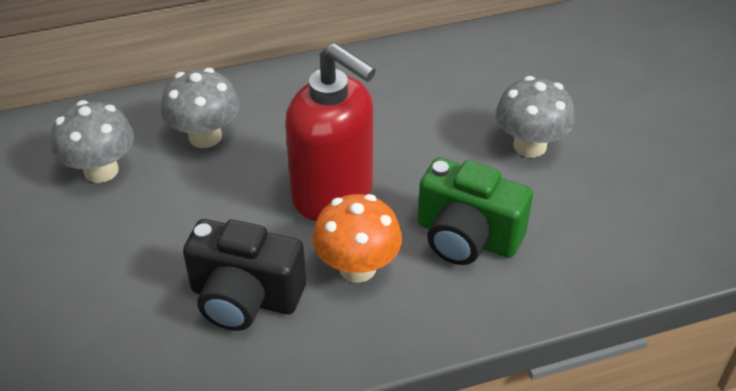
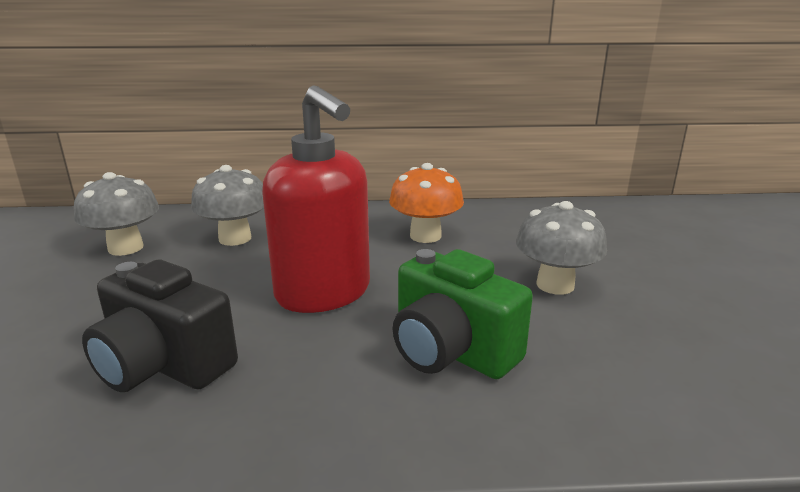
camera: 15 degrees right, 20 degrees down
(357, 268) = (307, 359): orange mushroom -> orange mushroom (425, 236)

